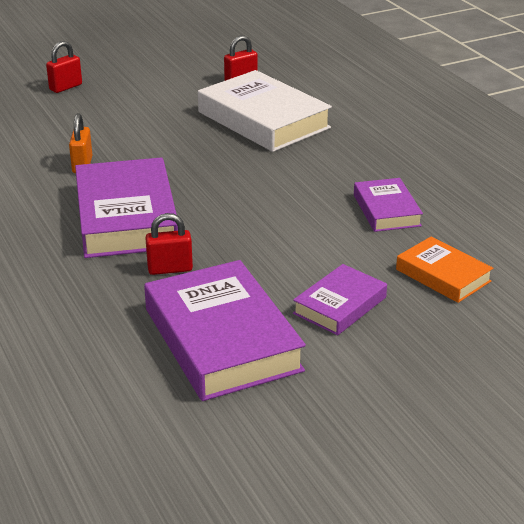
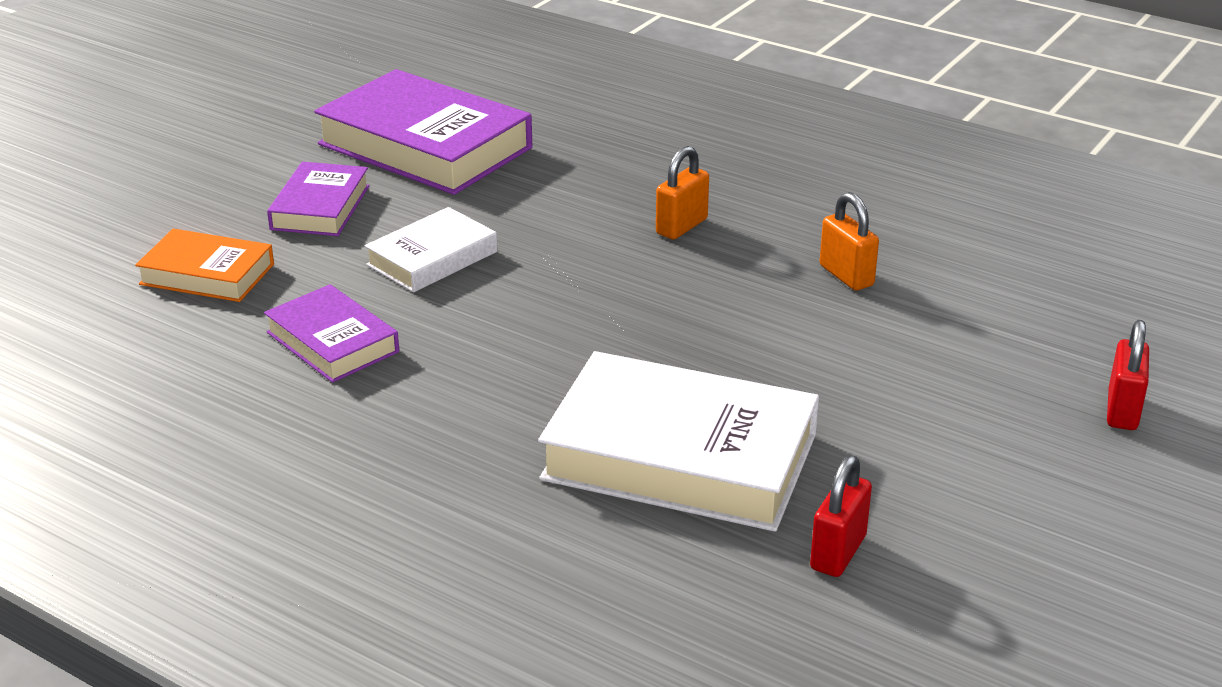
camera: 150 degrees right, 0 degrees up
(126, 217) = (681, 226): purple book -> orange padlock
(170, 269) = (553, 188): red padlock -> none
(293, 243) = (432, 258): none -> white book

